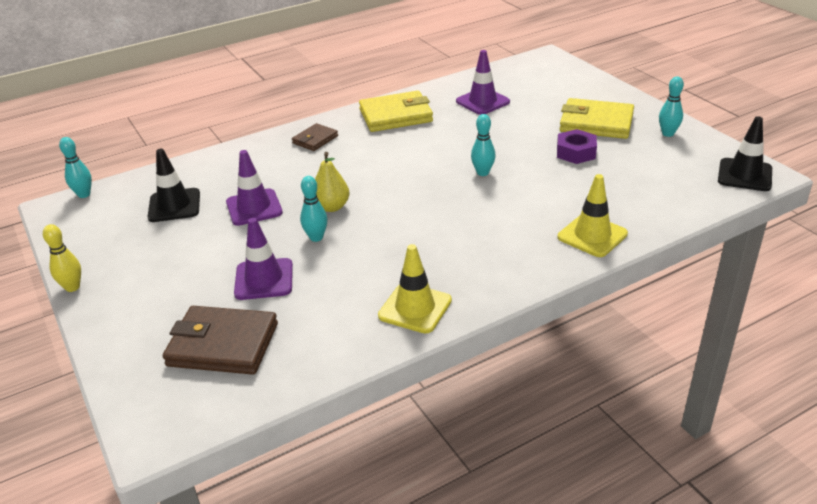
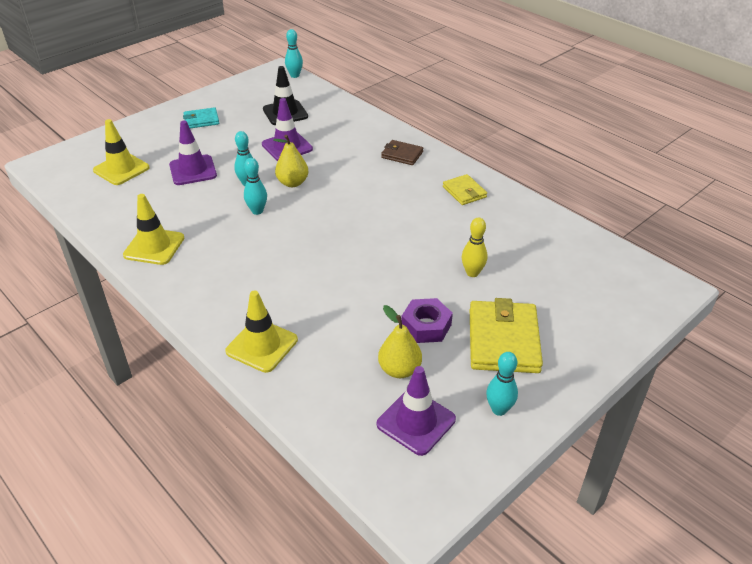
camera: 75 degrees right, 5 degrees up
(72, 287) = (186, 101): yellow bowling pin -> yellow bowling pin (472, 273)
(141, 272) = (201, 120): none -> turquoise wallet
(223, 345) = (121, 169): brown wallet -> yellow traffic cone
(396, 116) = (464, 192): yellow wallet -> yellow wallet, size x0.56
(482, 102) = (520, 245): purple traffic cone -> purple traffic cone (416, 422)
(483, 173) = (366, 261): turquoise bowling pin -> turquoise bowling pin (257, 211)
(626, 169) = (399, 370): none -> yellow pear
(744, 175) = (411, 487): black traffic cone -> none

